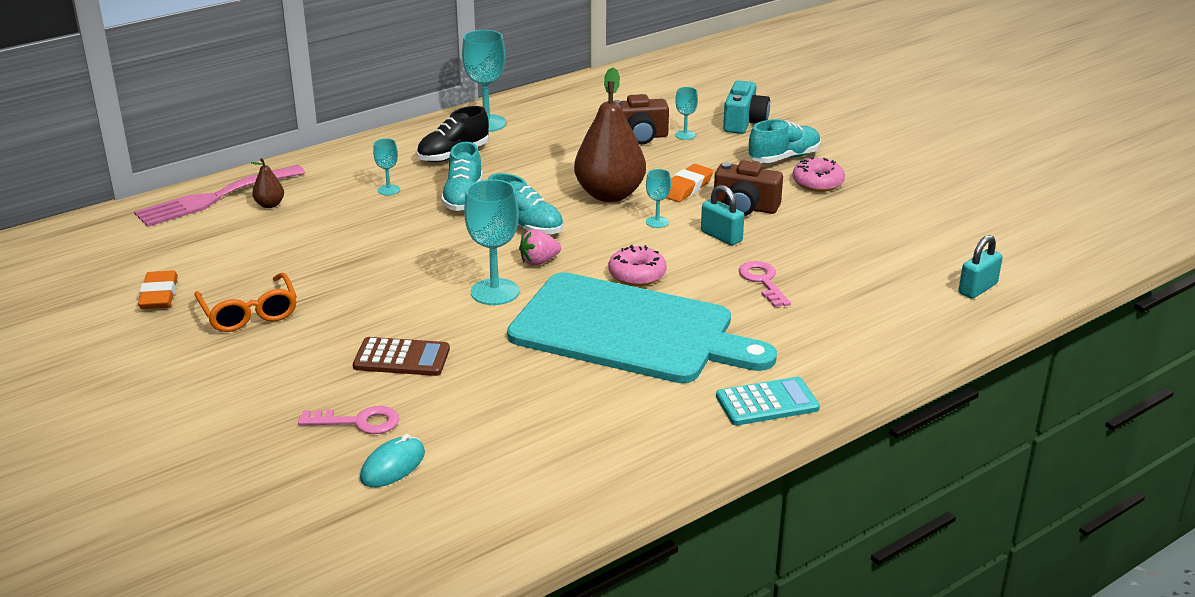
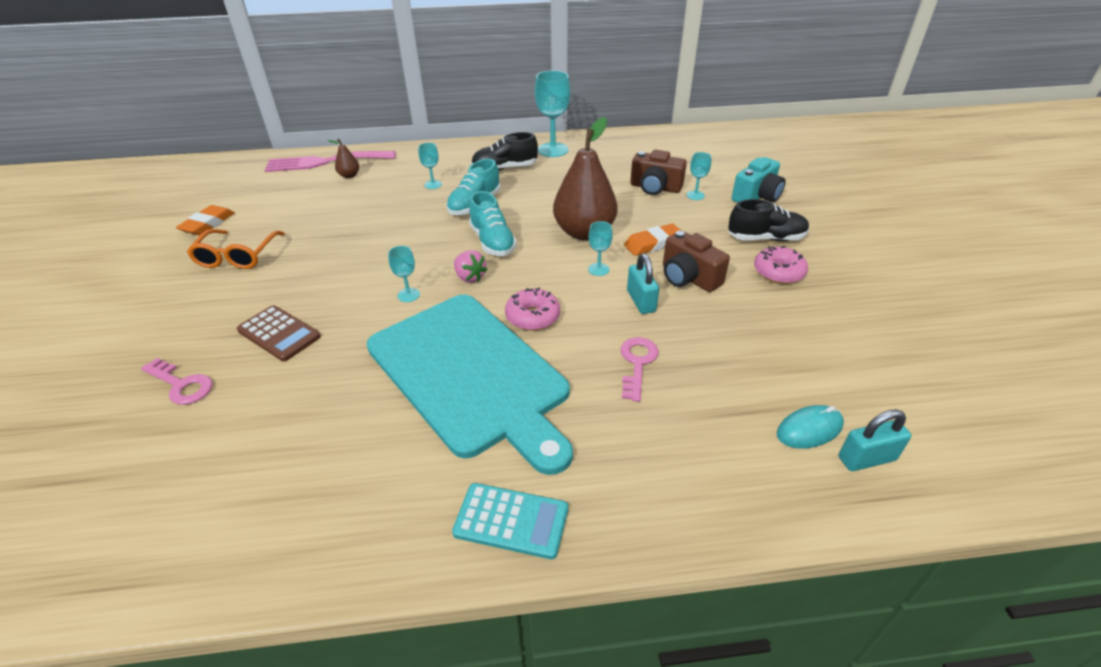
camera: 30 degrees right, 10 degrees up
(392, 466) = (148, 443): turquoise mouse -> turquoise mouse (809, 429)
(495, 292) = (408, 295): turquoise goblet -> turquoise goblet, size x0.51
(539, 261) = (470, 277): pink strawberry -> pink strawberry turned 135 degrees counterclockwise
(784, 158) = (766, 238): turquoise shoe -> black shoe

